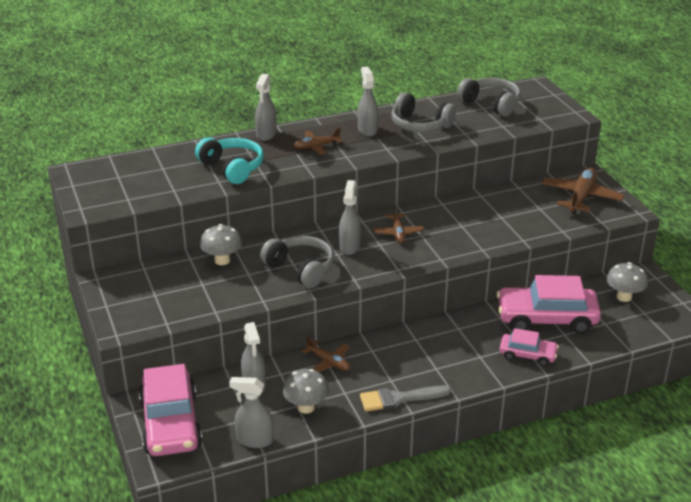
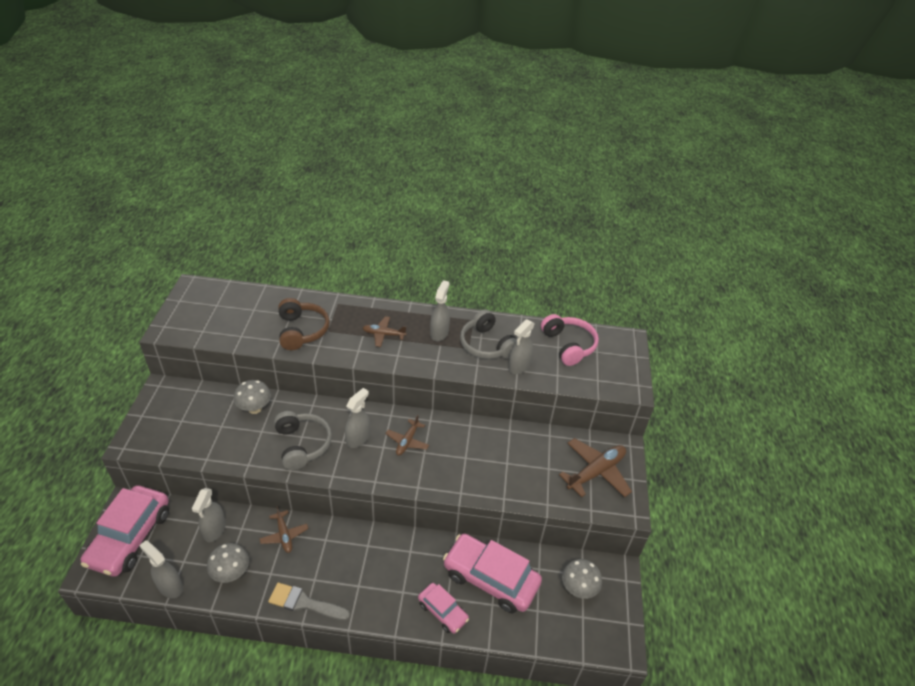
camera: 25 degrees right, 10 degrees up
(232, 168) = (302, 331): turquoise headphones -> brown headphones
(266, 134) = (357, 305): grey spray bottle -> grey spray bottle (519, 366)
(491, 104) = (568, 345): grey headphones -> pink headphones

